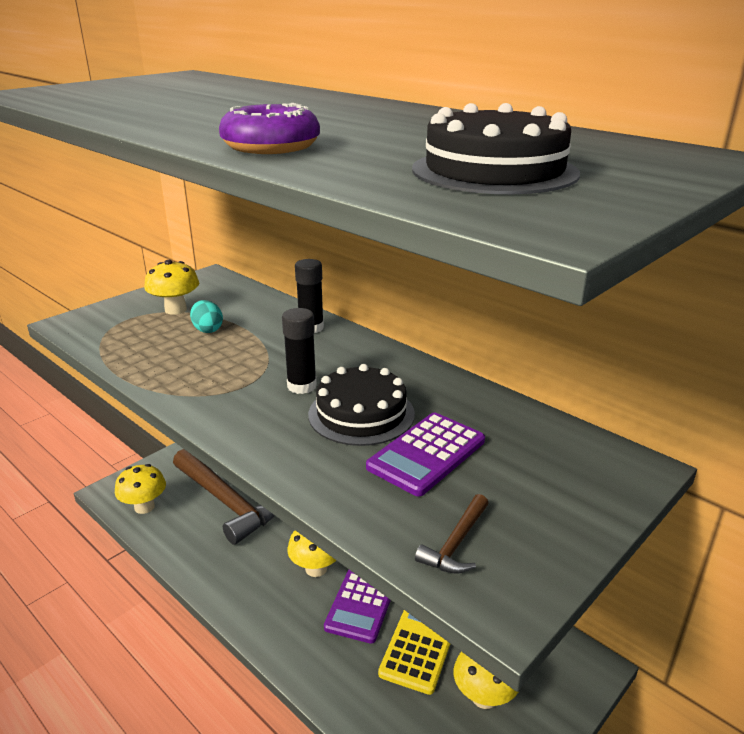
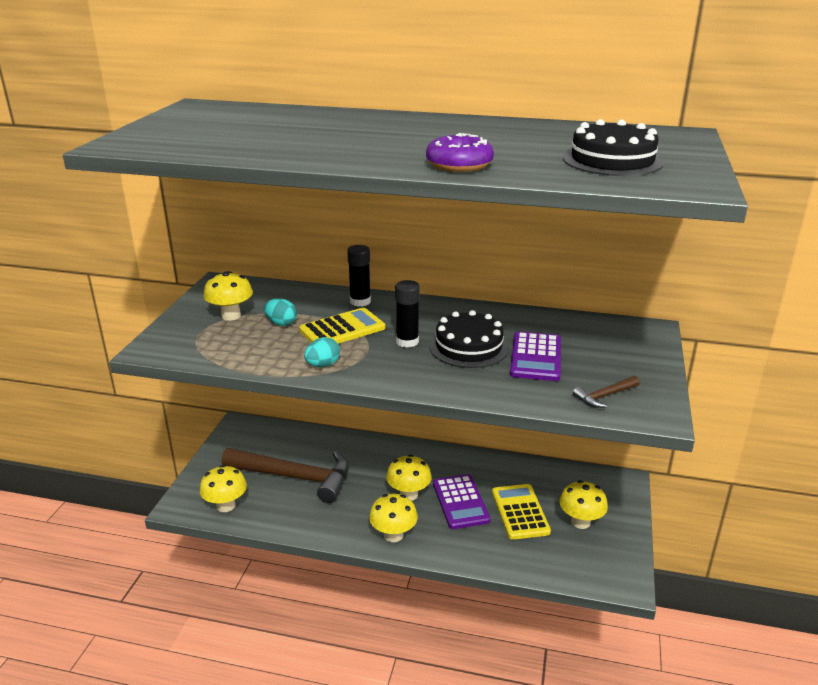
camera: 30 degrees left, 0 degrees up
(186, 385) = (323, 365): none -> turquoise egg
(255, 352) = (342, 329): none -> yellow calculator
(259, 609) = (393, 535): none -> yellow mushroom
(456, 543) = (604, 396): brown hammer -> brown hammer turned 60 degrees clockwise

